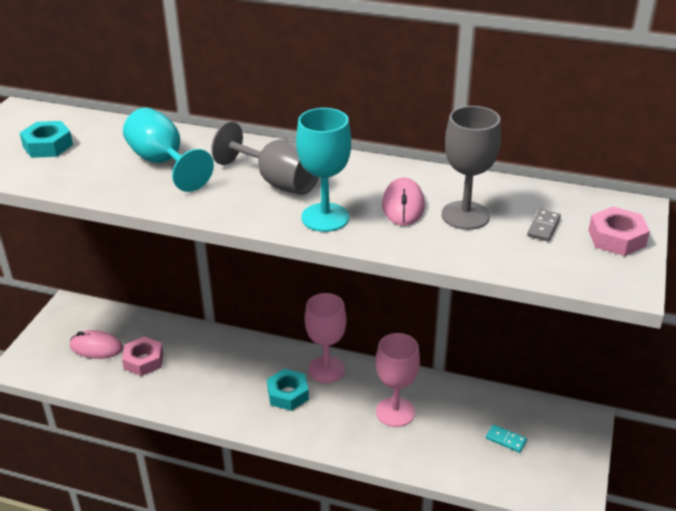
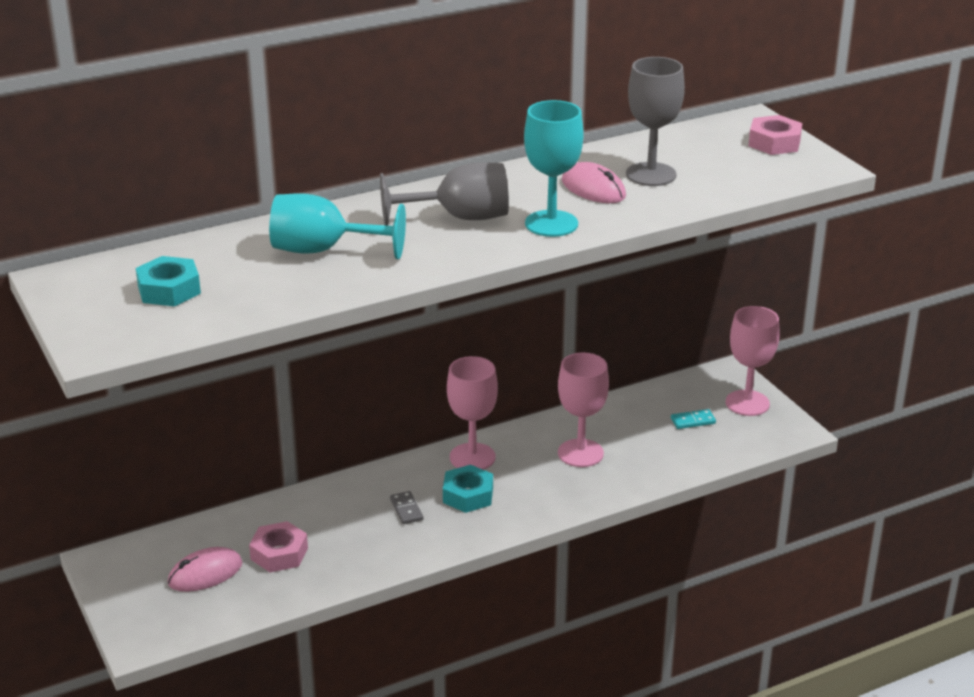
camera: 45 degrees left, 5 degrees down
(543, 227) = (717, 157): grey domino -> grey domino (406, 509)
(567, 453) = (747, 403): none -> pink goblet

